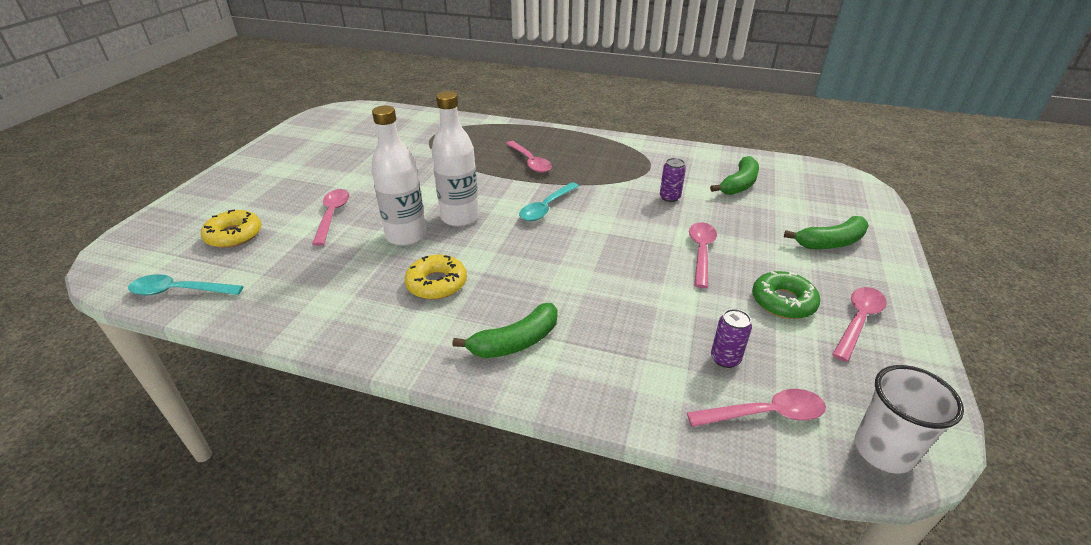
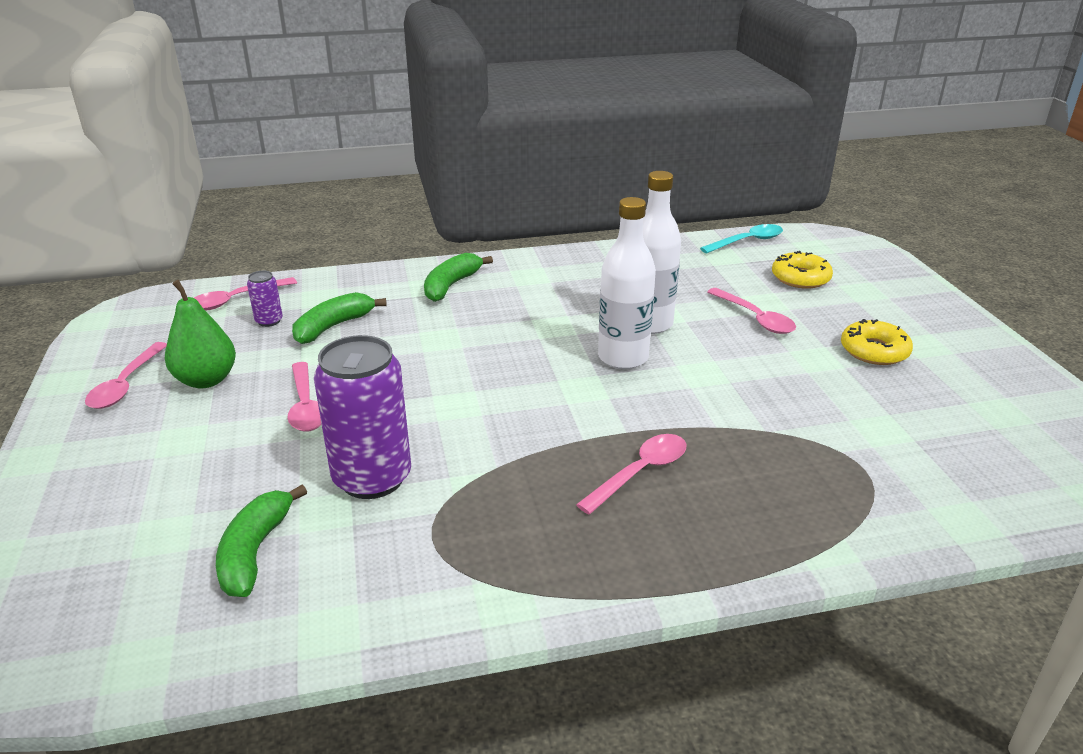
camera: 150 degrees right, 5 degrees down
(437, 283) = (561, 299): yellow donut -> yellow donut (874, 351)
(530, 162) = (640, 472): pink spoon -> pink spoon turned 105 degrees clockwise
(546, 208) = (536, 402): turquoise spoon -> none
(669, 197) = (372, 478): purple can -> purple can, size x2.22
(783, 302) = (206, 380): green donut -> green pear
(830, 242) = (118, 476): green banana -> green banana (333, 327)
(883, 450) = (148, 305): white cup -> none

